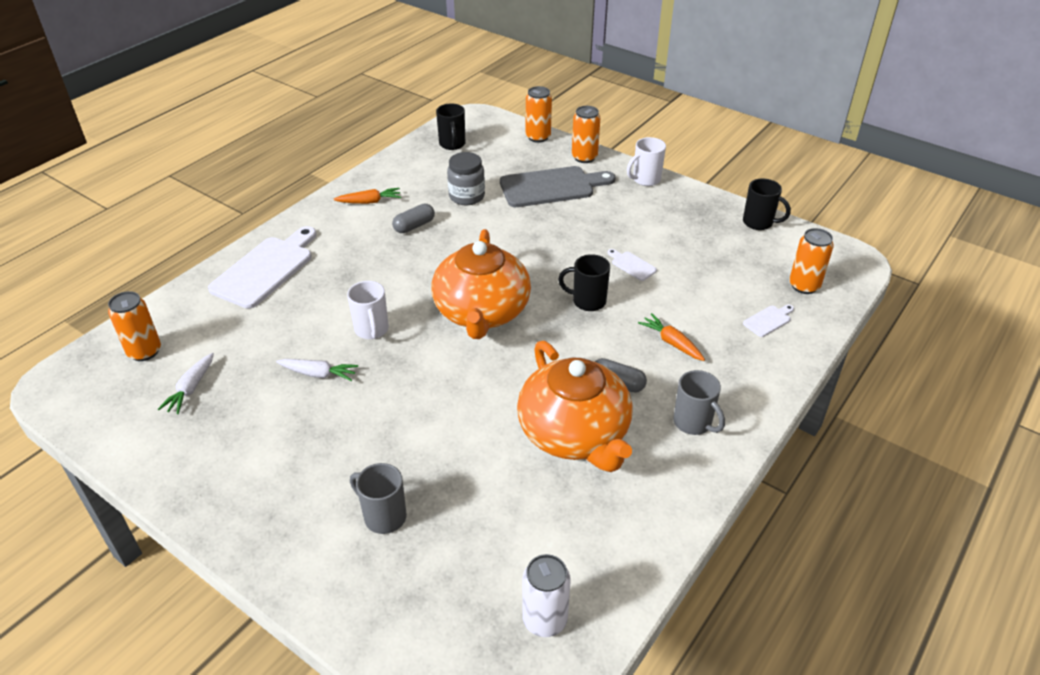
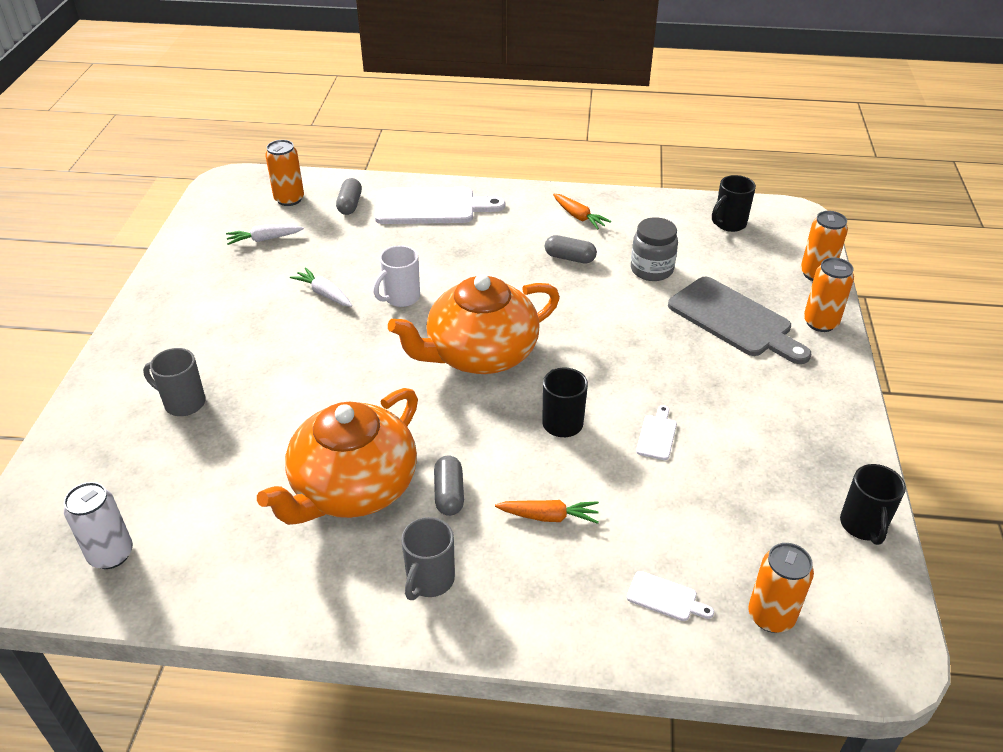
camera: 60 degrees right, 0 degrees up
(203, 315) = (350, 205): none -> grey capsule
(318, 374) = (324, 294): white carrot -> white carrot turned 150 degrees clockwise
(383, 516) = (183, 403): grey mug -> grey mug turned 75 degrees counterclockwise
(645, 179) = (835, 388): white mug -> none
(671, 342) = (549, 517): orange carrot -> orange carrot turned 75 degrees clockwise

